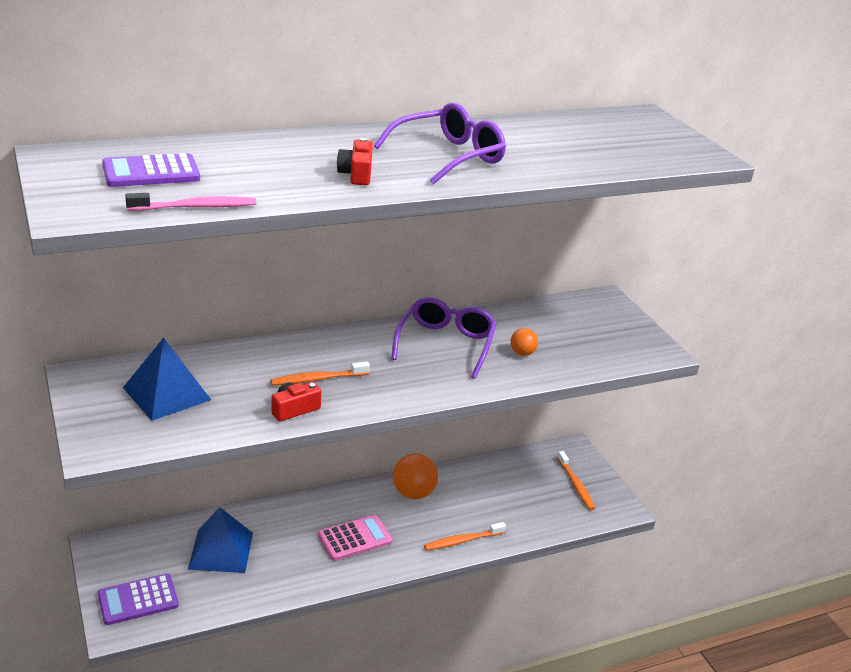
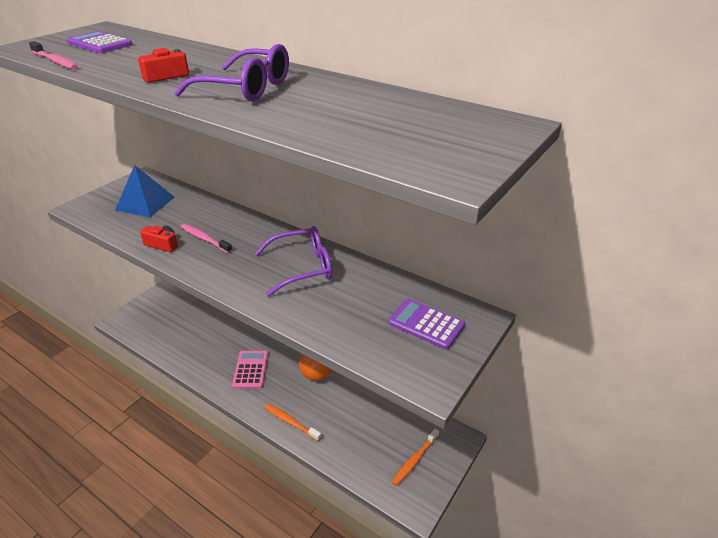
camera: 60 degrees right, 5 degrees up
(138, 600) = (142, 317): purple calculator -> purple calculator (426, 324)
(221, 550) = (199, 324): blue pyramid -> none
(317, 379) = (204, 239): orange toothbrush -> pink toothbrush
(354, 538) = (250, 370): pink calculator -> pink calculator turned 120 degrees counterclockwise
(522, 353) = (331, 305): orange ball -> none

